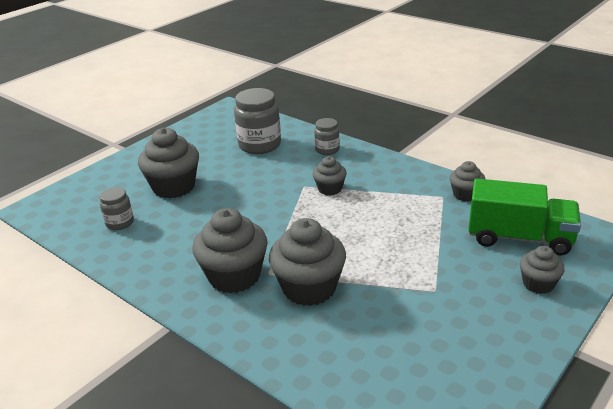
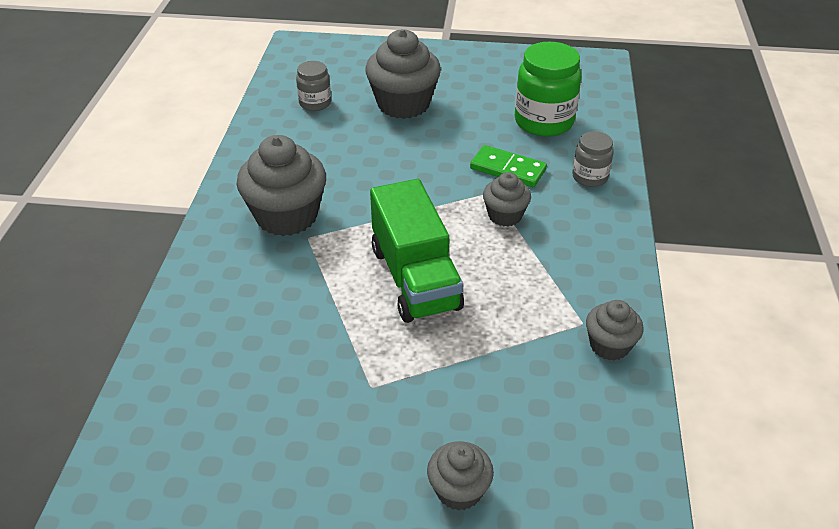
camera: 55 degrees right, 10 degrees up
(259, 145) = (543, 121): grey jar -> green jar
(289, 173) = (508, 169): none -> green domino
(309, 288) = (305, 278): grey cupcake -> none
(519, 238) = (551, 438): green truck -> green truck (415, 278)

